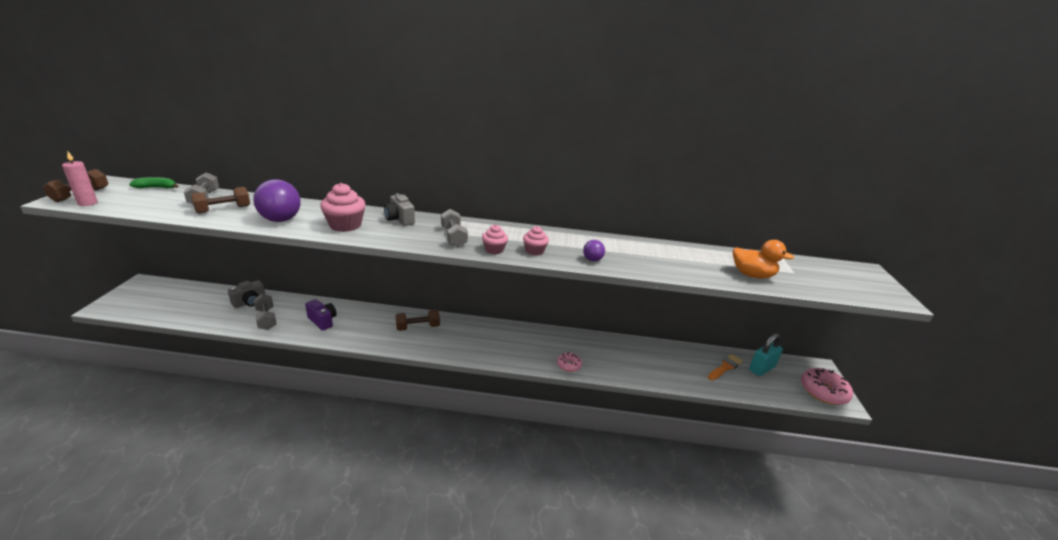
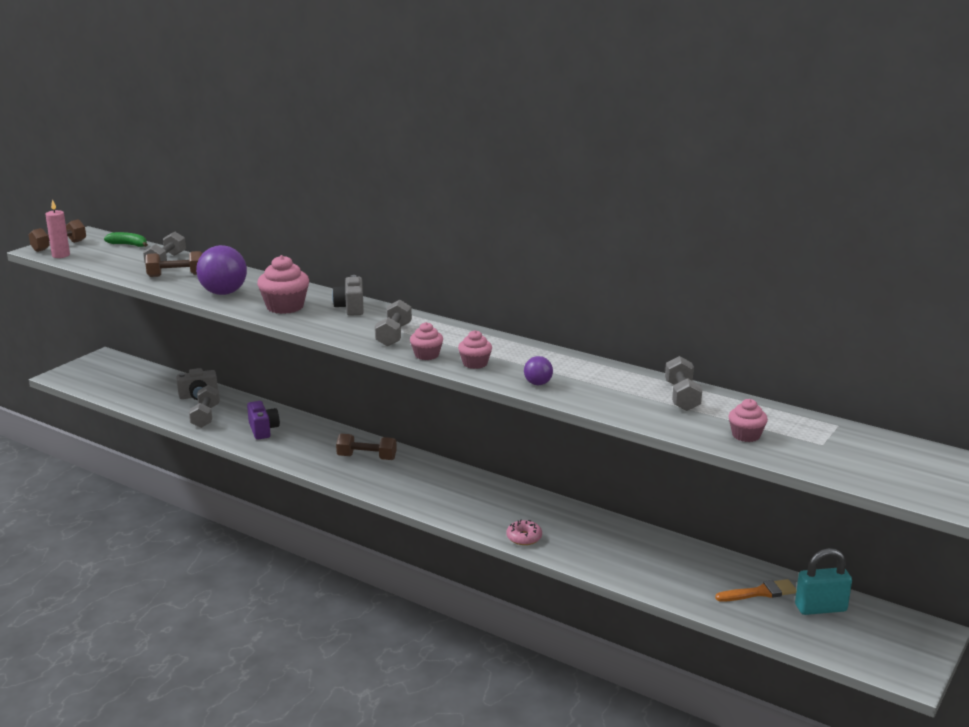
camera: 30 degrees right, 5 degrees down
(684, 253) = (682, 396): none -> grey dumbbell
(752, 275) = (746, 435): orange duck -> pink cupcake
(823, 392) = (893, 658): pink donut -> none

